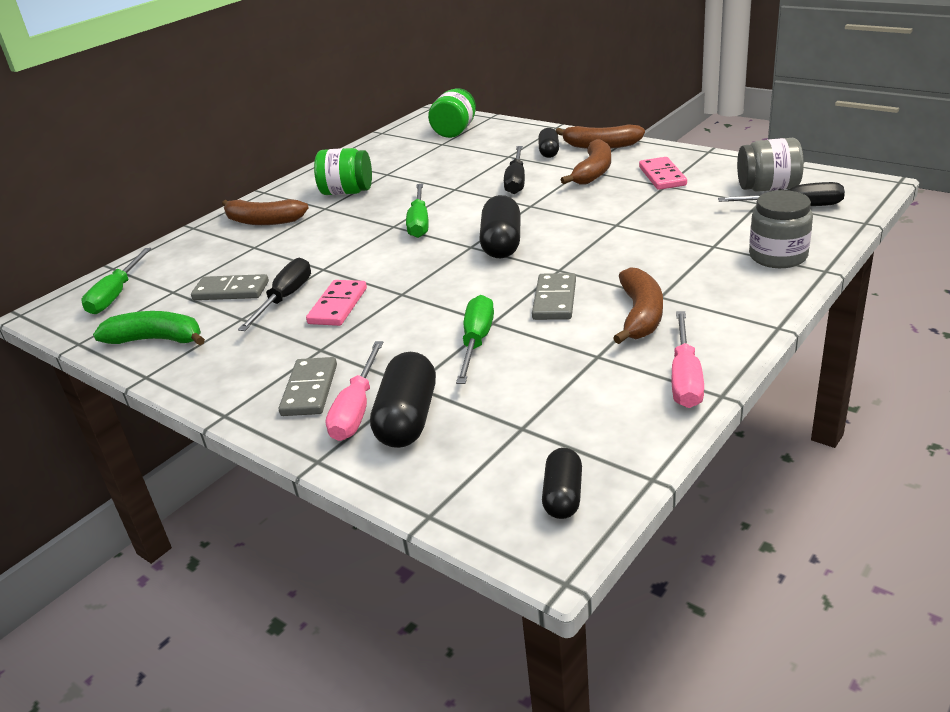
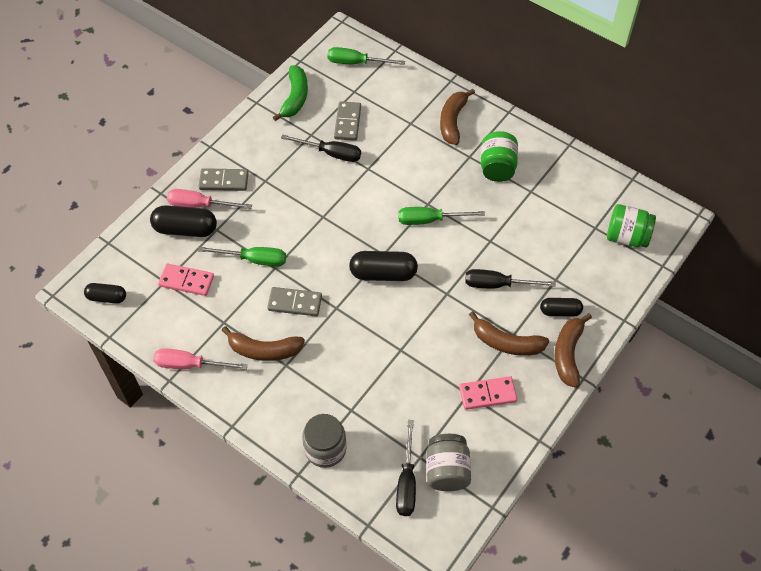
camera: 85 degrees right, 25 degrees up
(338, 306) = (314, 183): pink domino -> pink domino (186, 281)

